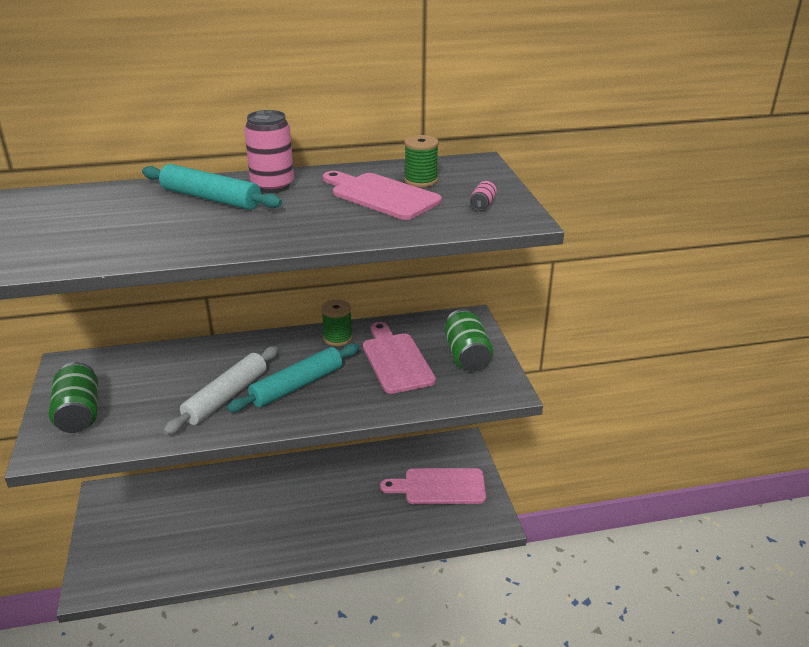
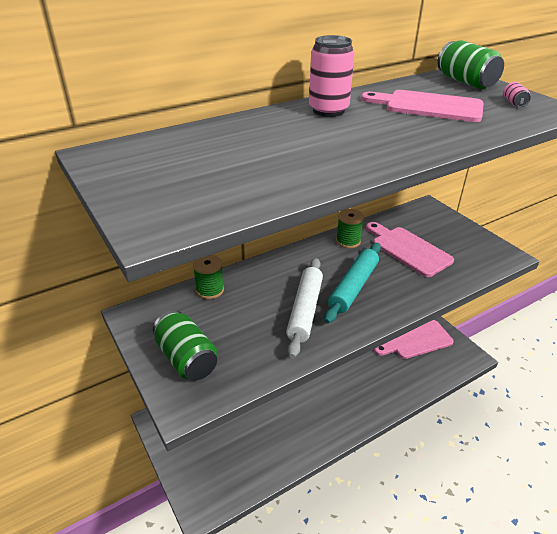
camera: 20 degrees left, 5 degrees up
(211, 198) = (290, 128): turquoise rolling pin -> none
(421, 181) = (439, 91): green spool -> green spool (210, 290)
(467, 355) = (454, 235): green can -> green can (465, 82)

